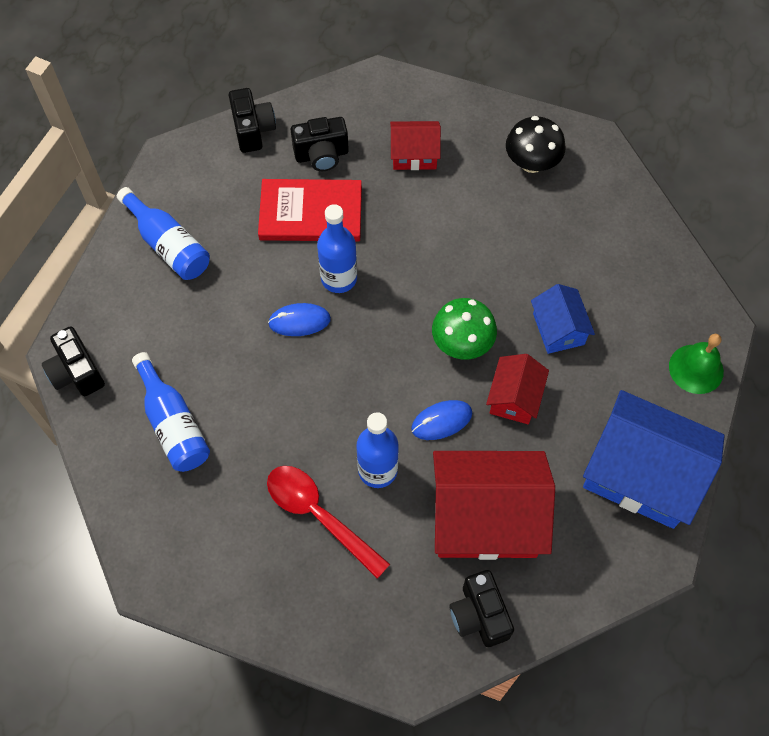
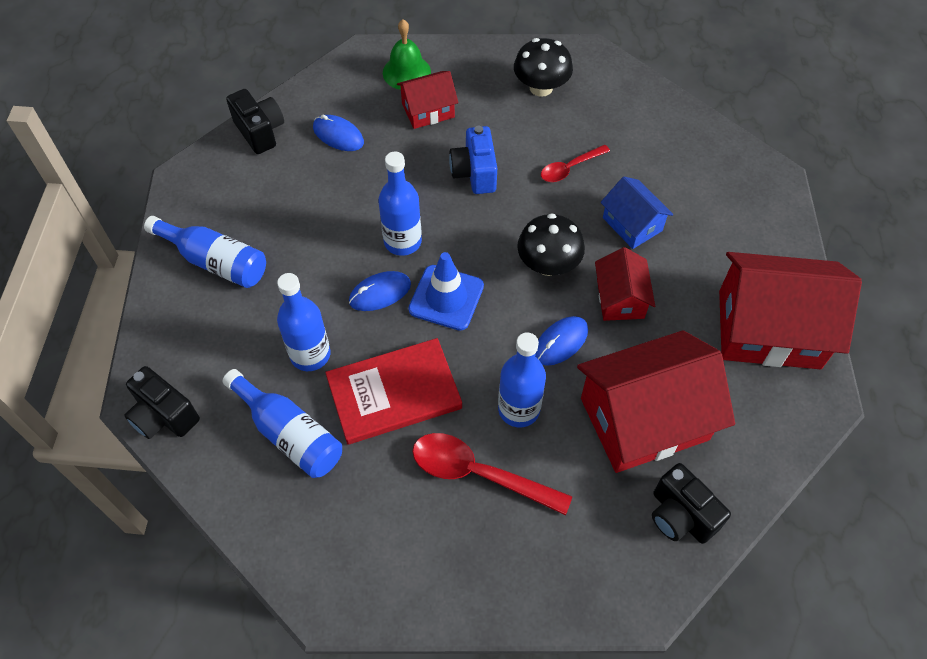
camera: 20 degrees left, 5 degrees down
(217, 358) = (310, 354): none -> blue bottle
(311, 213) = (349, 190): red book -> red book (394, 393)
(321, 155) = (338, 135): black camera -> blue mouse
(356, 345) = (446, 298): none -> blue traffic cone
(432, 231) = (474, 173): none -> blue camera
(462, 343) = (548, 264): green mushroom -> black mushroom
(523, 254) = (570, 168): none -> red spoon
(641, 474) = (769, 329): blue house -> red house
(696, 369) = (772, 221): green bell -> green bell (406, 72)

